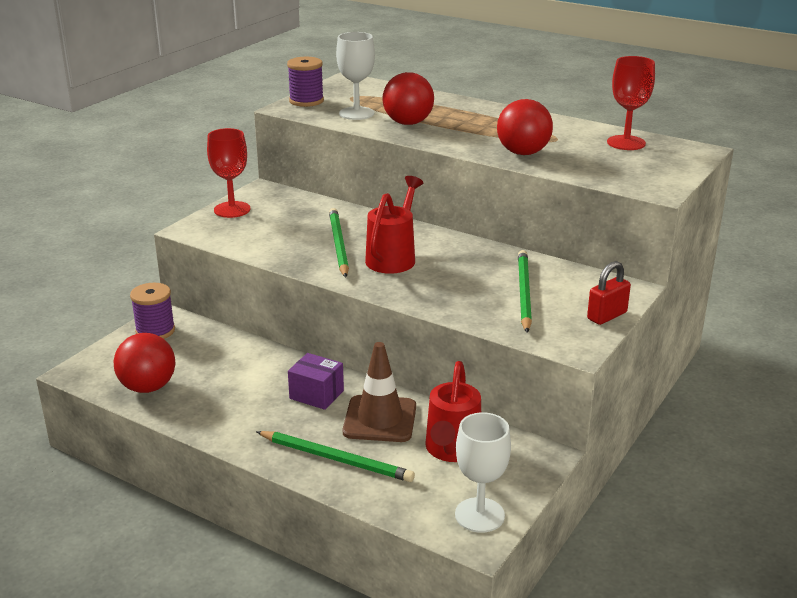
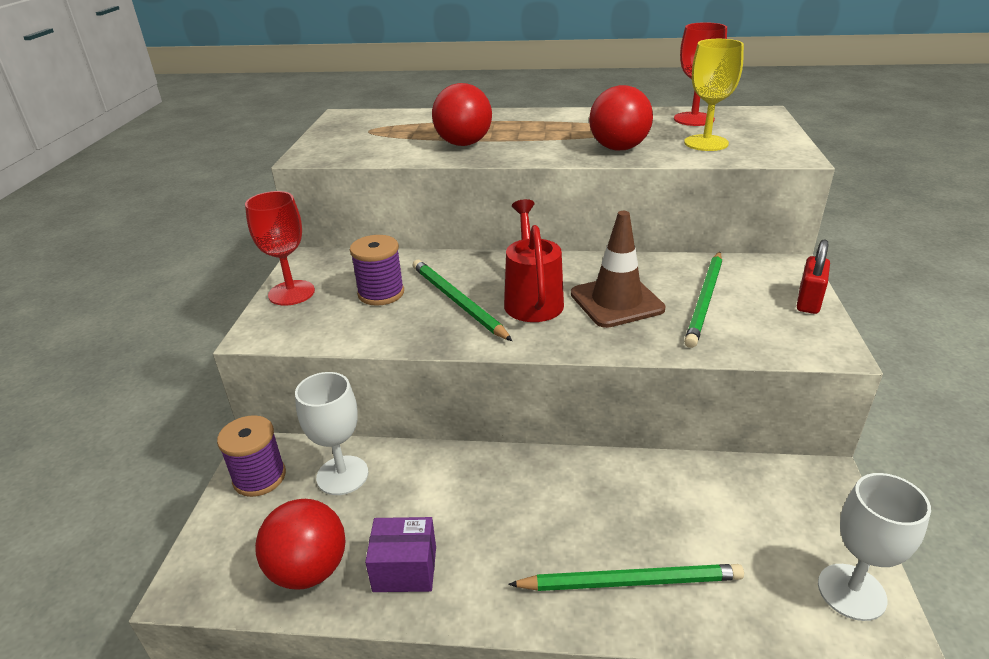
camera: 25 degrees left, 5 degrees up
(306, 101) = (323, 144): purple spool -> purple spool (381, 293)
(316, 394) = (527, 495): purple box -> purple box (405, 569)
(356, 113) = (396, 145): white goblet -> white goblet (342, 475)
(380, 419) = (625, 501): brown traffic cone -> brown traffic cone (616, 301)
(451, 450) = (736, 511): red watering can -> none
(524, 293) = (705, 300): green pencil -> green pencil turned 135 degrees counterclockwise
(602, 164) = (706, 143): none -> yellow goblet

